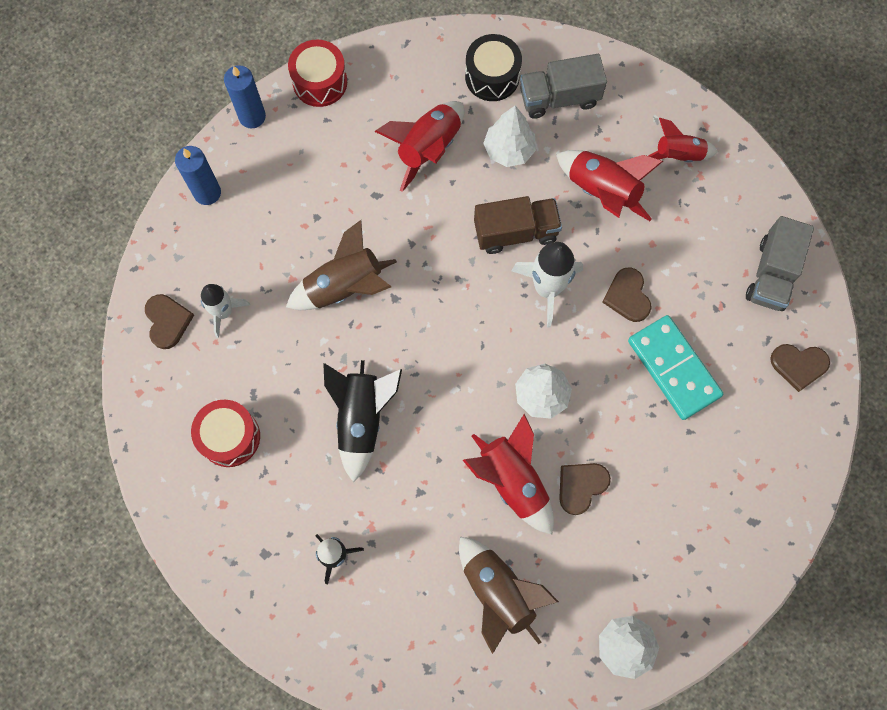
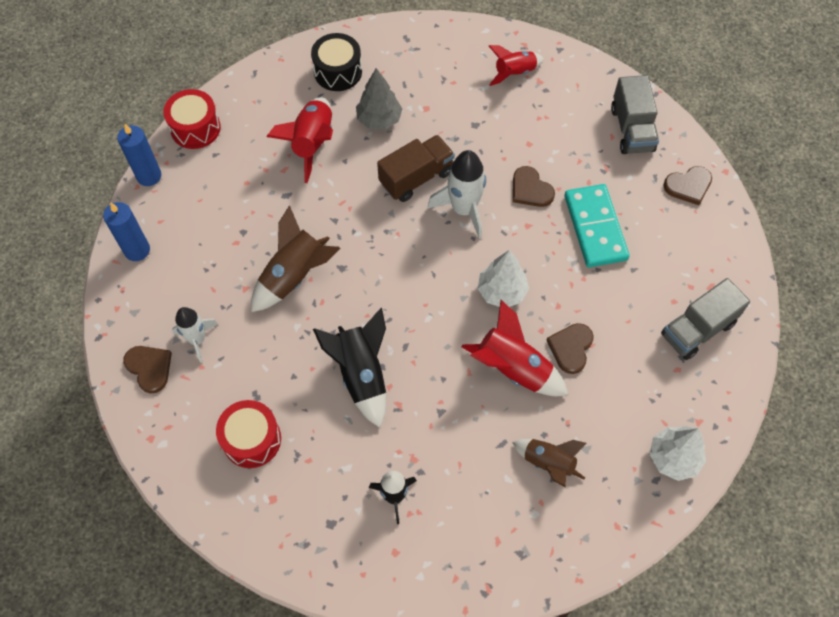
camera: 25 degrees left, 10 degrees down
(498, 593) = (548, 463): brown rocket -> brown rocket, size x0.66
(509, 150) = (379, 120): white tree -> grey tree
(559, 98) = (400, 67): grey truck -> grey truck (697, 329)
(602, 192) = (470, 122): red rocket -> none
(674, 368) = (595, 227): turquoise domino -> turquoise domino turned 45 degrees clockwise

